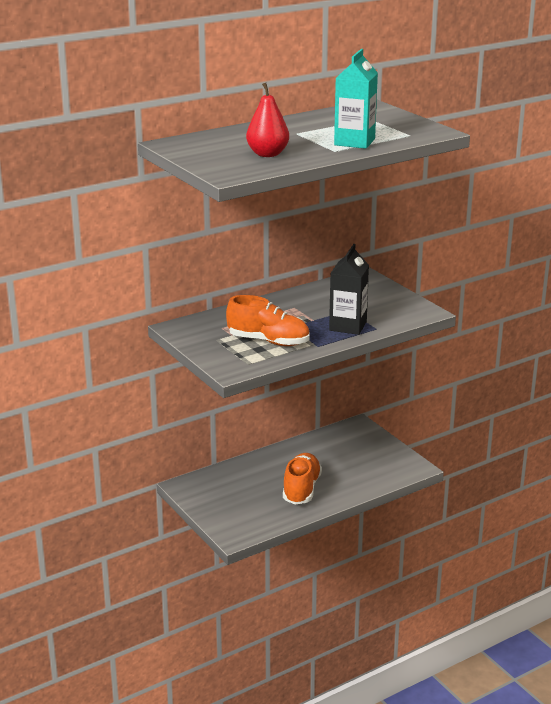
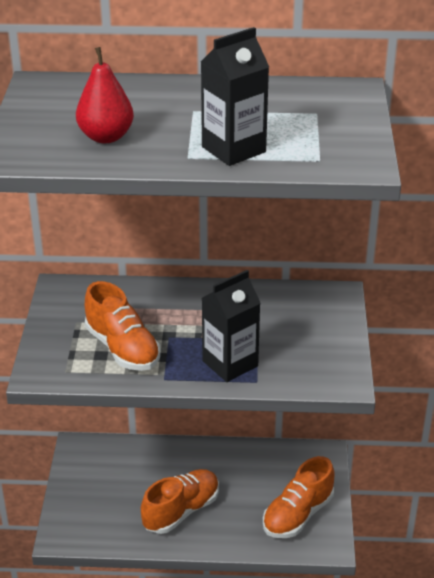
camera: 35 degrees right, 10 degrees up
(354, 142) = (233, 149): turquoise carton -> black carton
(379, 461) = (297, 514): none -> orange shoe

